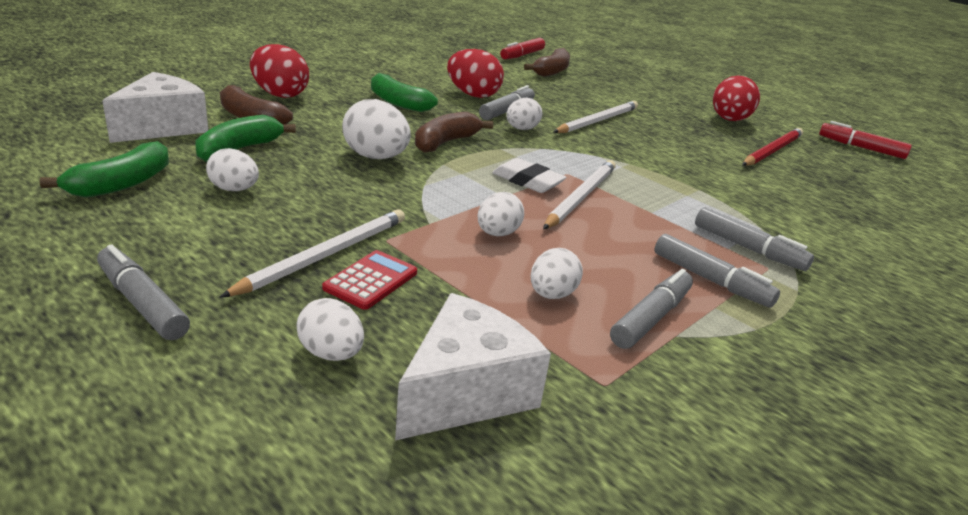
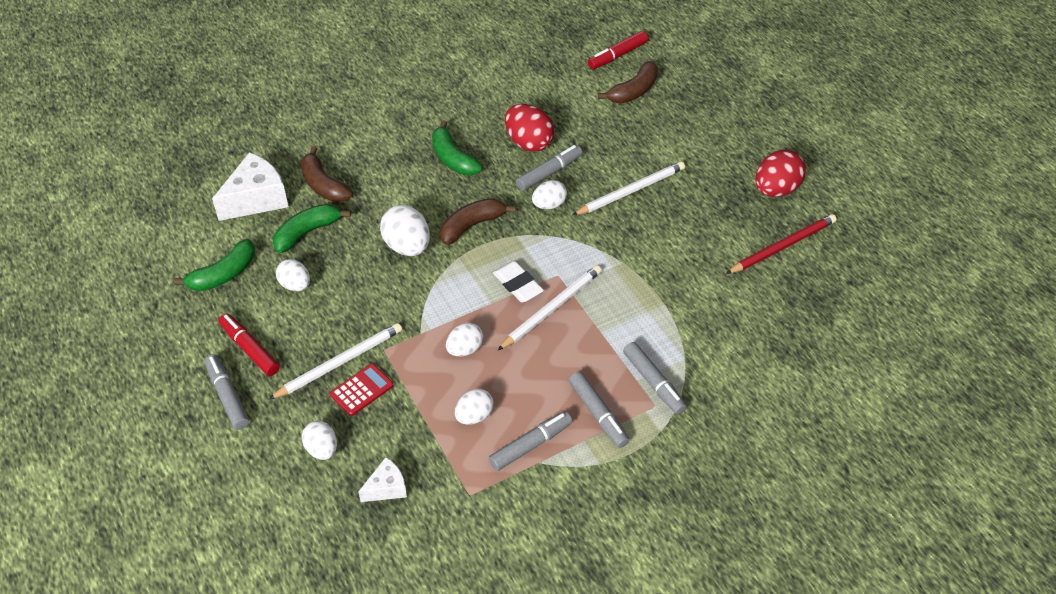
camera: 20 degrees right, 20 degrees up
(280, 94) = (354, 145): red egg -> none
(465, 391) = (387, 488): white cheese -> white cheese, size x0.55
(861, 148) = (890, 243): red marker -> red marker (250, 349)

